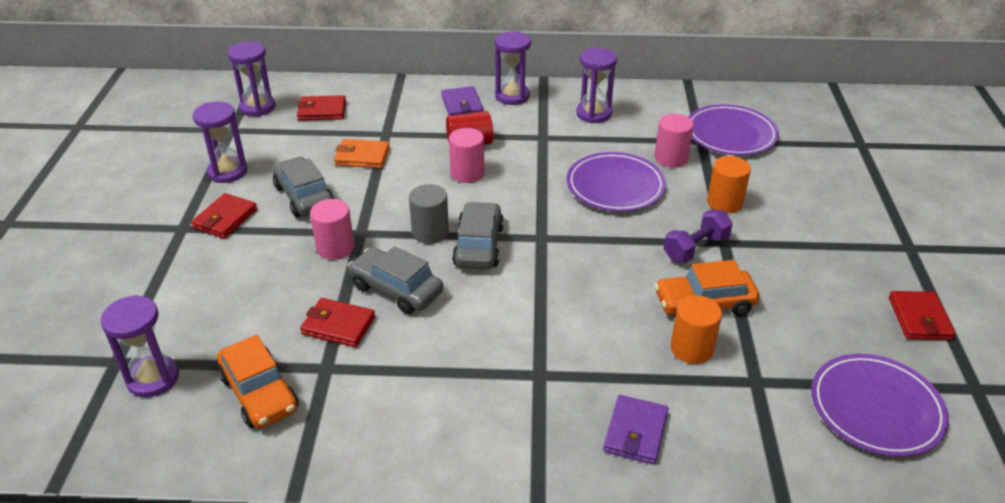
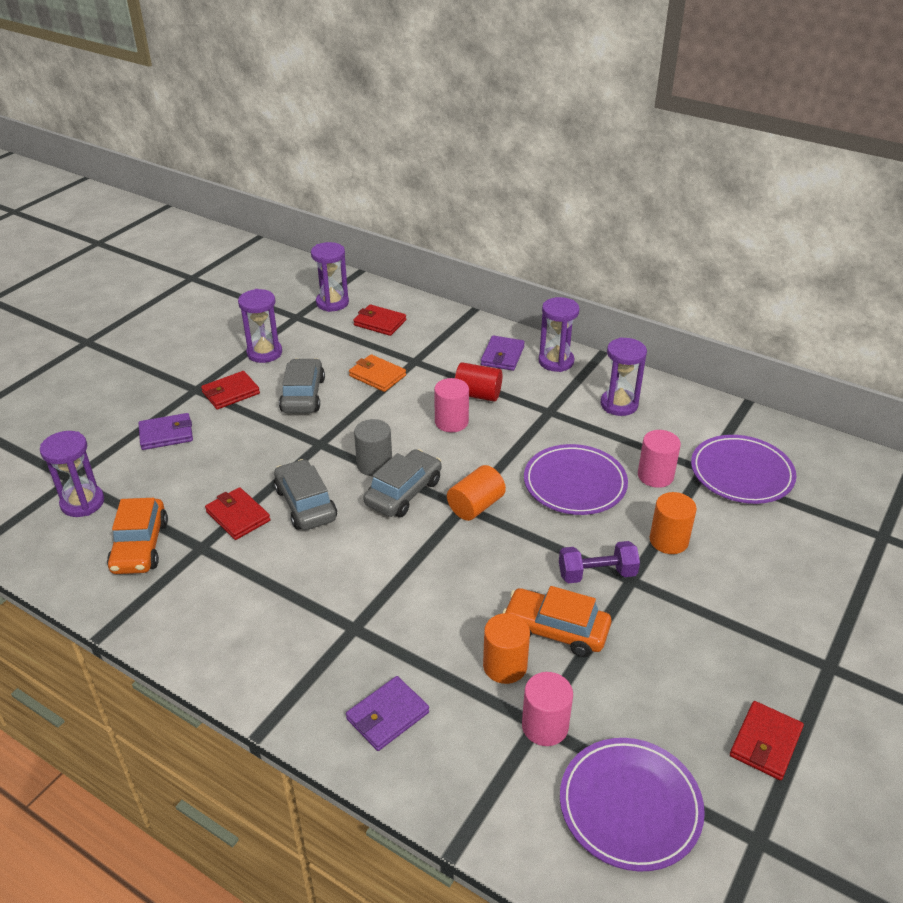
camera: 30 degrees right, 0 degrees up
(189, 280) = (166, 434): none -> purple wallet
(335, 248) = (290, 449): pink cylinder -> pink cylinder (545, 726)
(551, 233) = (476, 506): none -> orange cylinder

